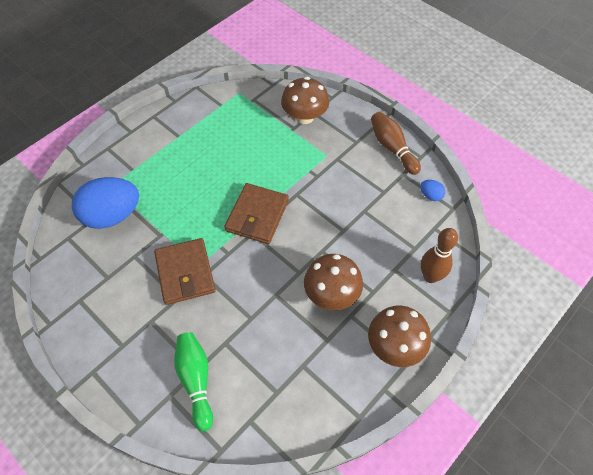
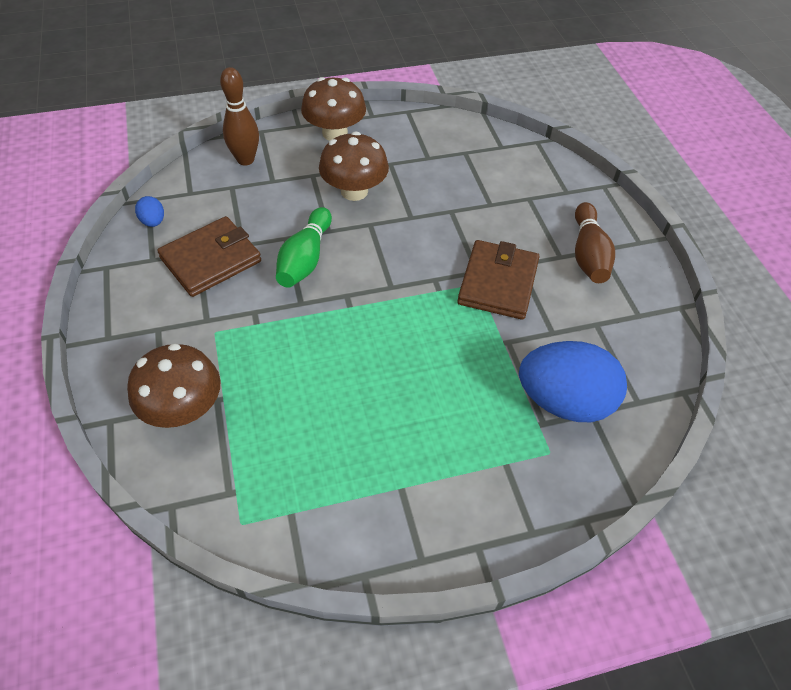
camera: 150 degrees left, 5 degrees down
(196, 380) = (535, 190): green bowling pin -> green bowling pin (305, 259)
(257, 215) = (370, 302): brown wallet -> brown wallet (211, 260)
(392, 148) = (125, 295): brown bowling pin -> brown bowling pin (588, 254)

